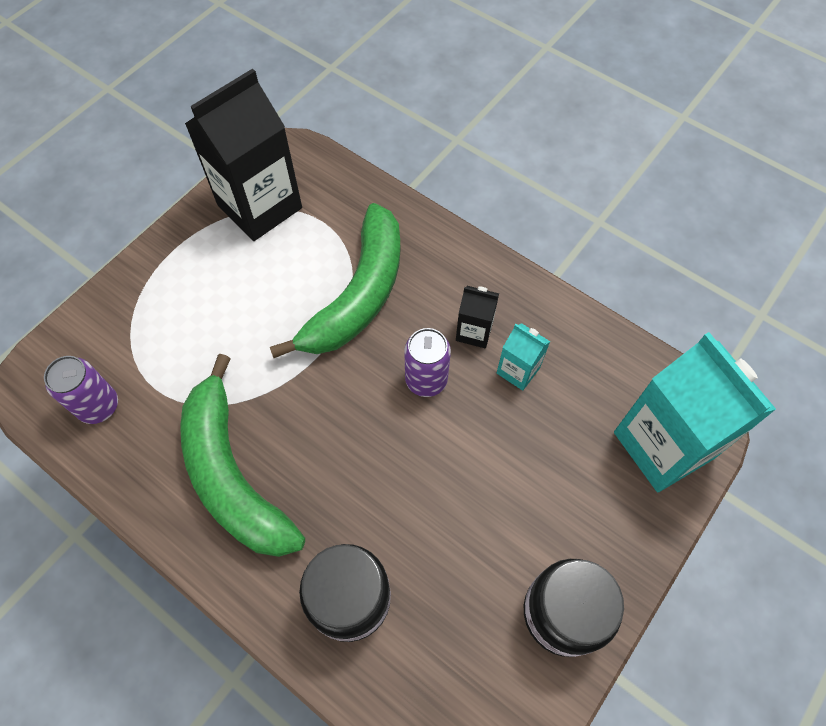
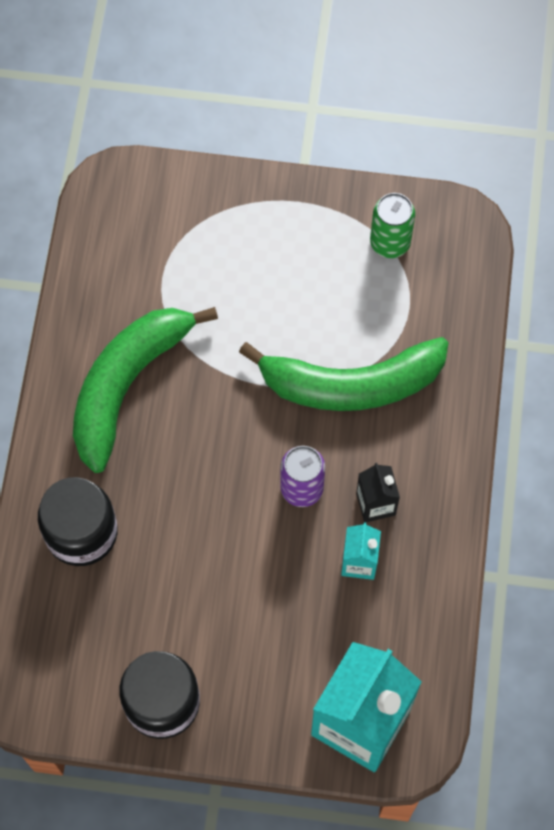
camera: 60 degrees right, 5 degrees up
(98, 406) = (122, 246): purple can -> none
(259, 206) = (390, 242): black carton -> green can

